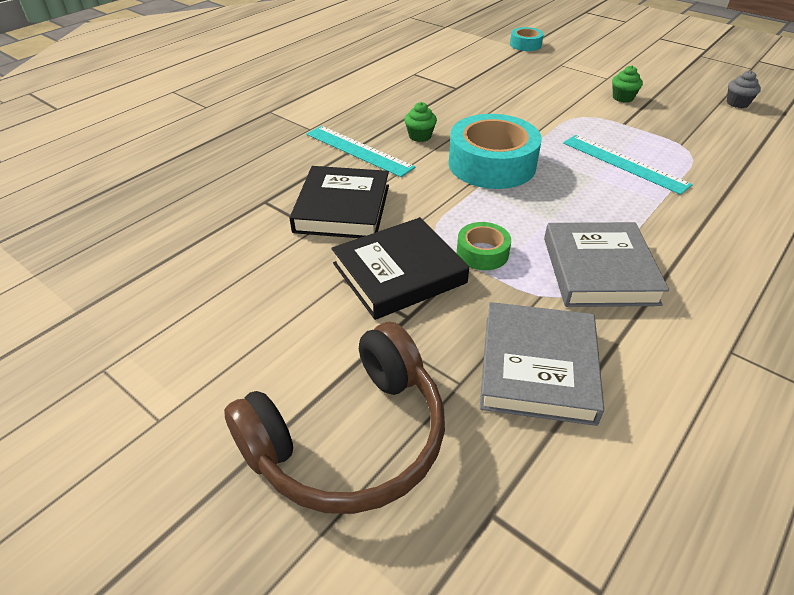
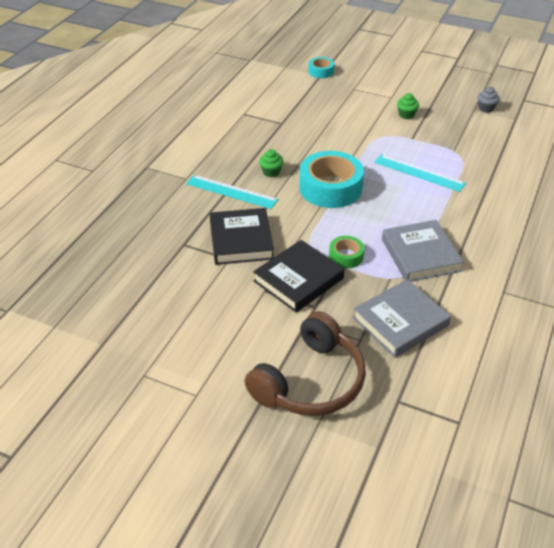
camera: 15 degrees left, 0 degrees up
(538, 367) = (400, 322): grey book -> grey book turned 60 degrees clockwise

